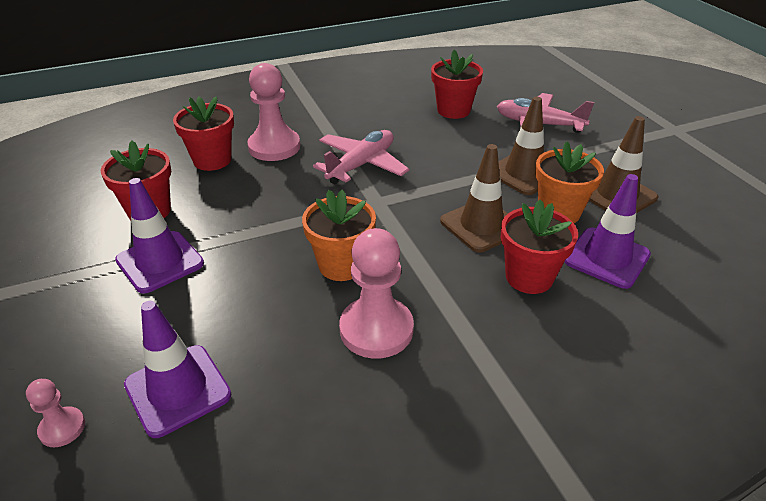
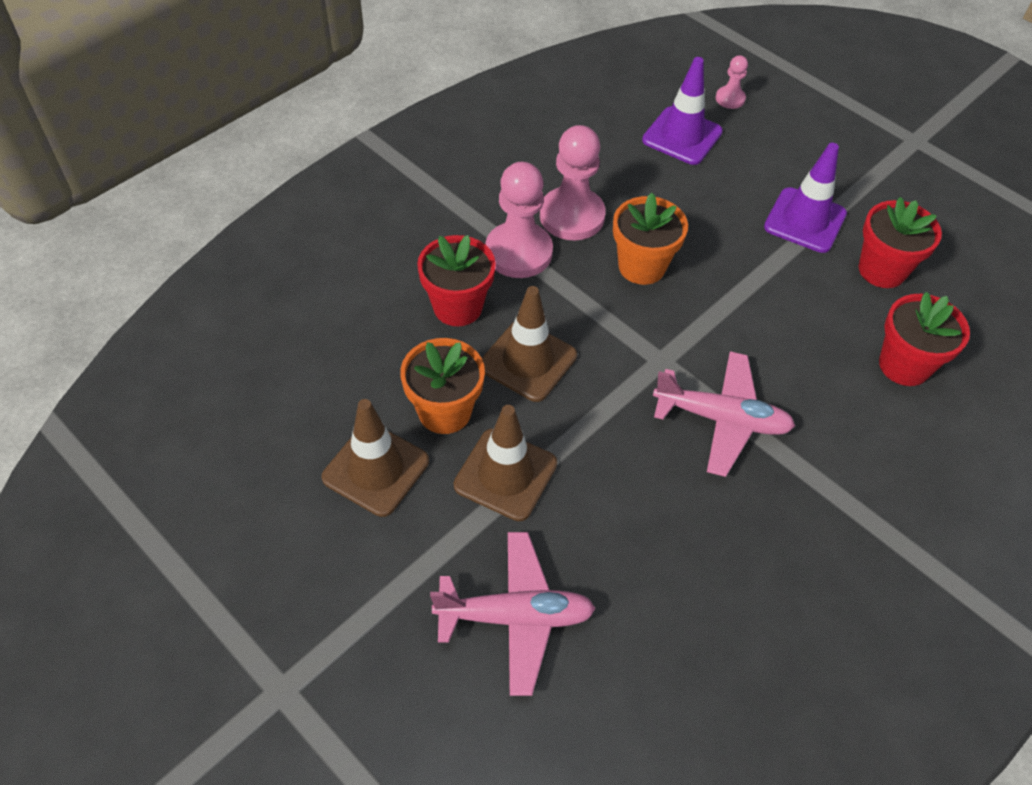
camera: 155 degrees right, 15 degrees up
(274, 147) = (857, 417): pink pawn -> pink pawn (518, 252)
(361, 165) = (721, 419): pink plane -> pink plane turned 90 degrees counterclockwise
(453, 110) = (669, 611): red flower pot -> none
(607, 258) = (381, 356): purple traffic cone -> none

